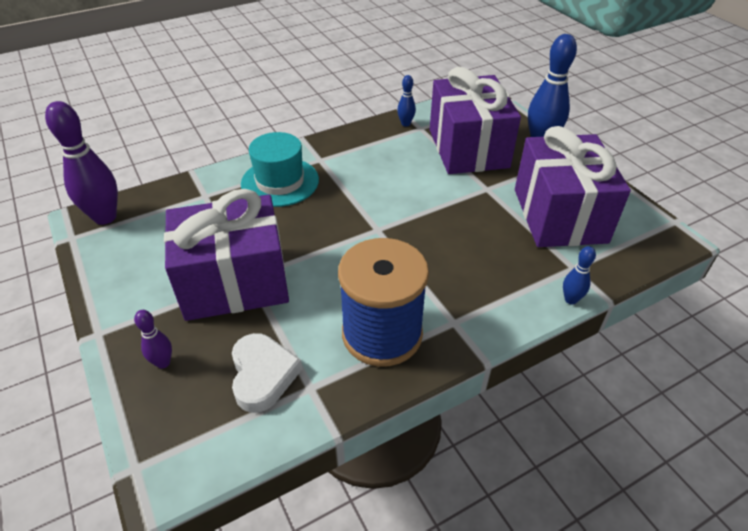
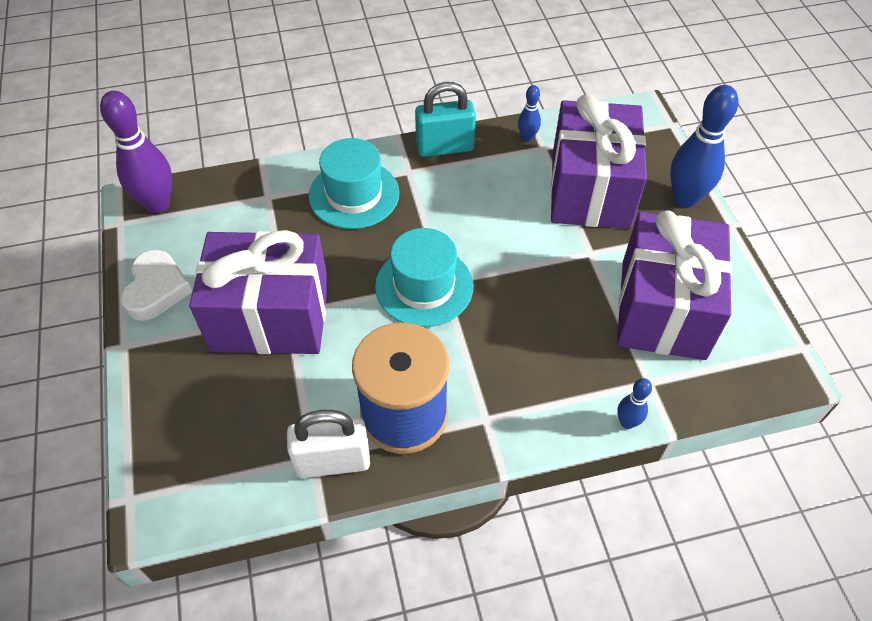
camera: 15 degrees right, 10 degrees up
(163, 363) = (178, 394): purple bowling pin -> none
(263, 375) = (270, 432): white heart -> white heart (157, 289)
(331, 386) = (333, 462): none -> white padlock
(343, 139) = (445, 147): none -> turquoise padlock
(363, 235) = (424, 286): none -> turquoise hat

